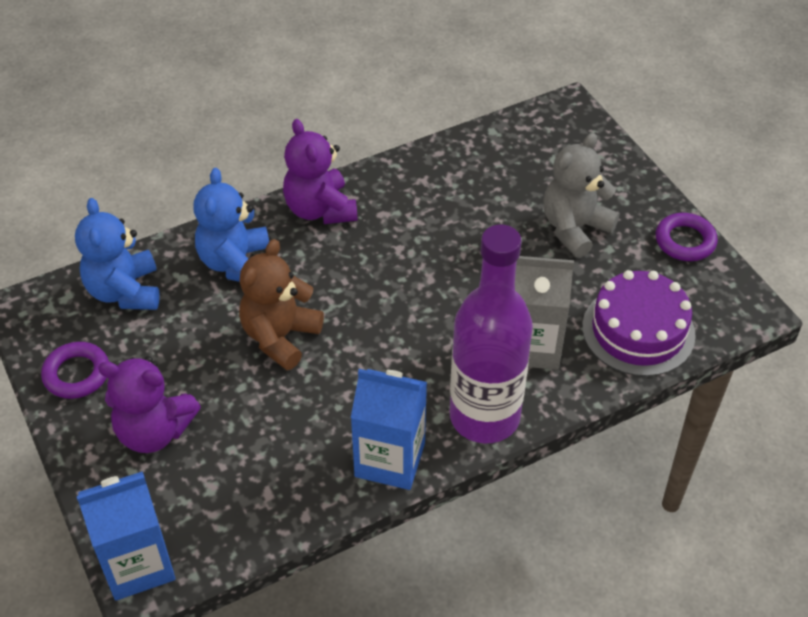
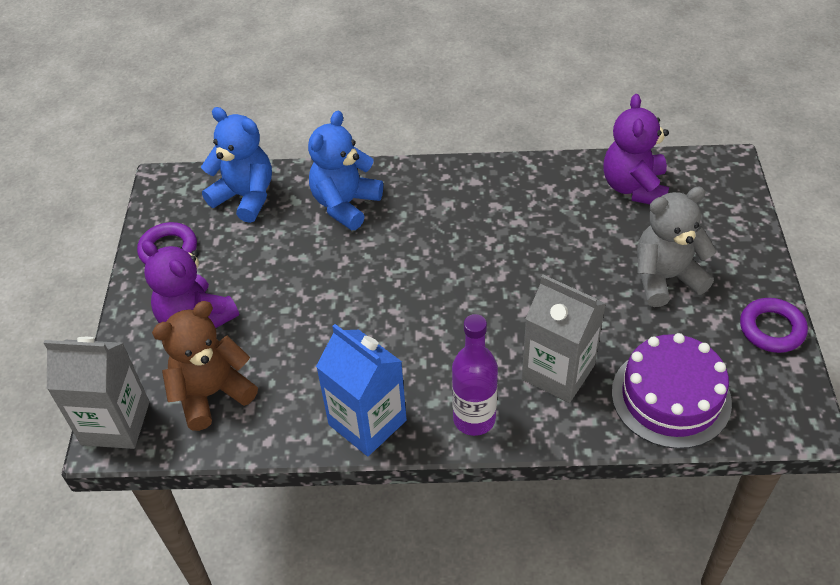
camera: 30 degrees right, 0 degrees up
(125, 291) = (245, 197): blue teddy bear -> blue teddy bear turned 105 degrees clockwise
(138, 564) = (115, 423): blue carton -> grey carton
(280, 337) = (342, 279): brown teddy bear -> brown teddy bear (212, 393)
(320, 209) = (443, 183): purple teddy bear -> purple teddy bear (634, 187)
(484, 417) = (474, 419): purple bottle -> purple bottle, size x0.60

